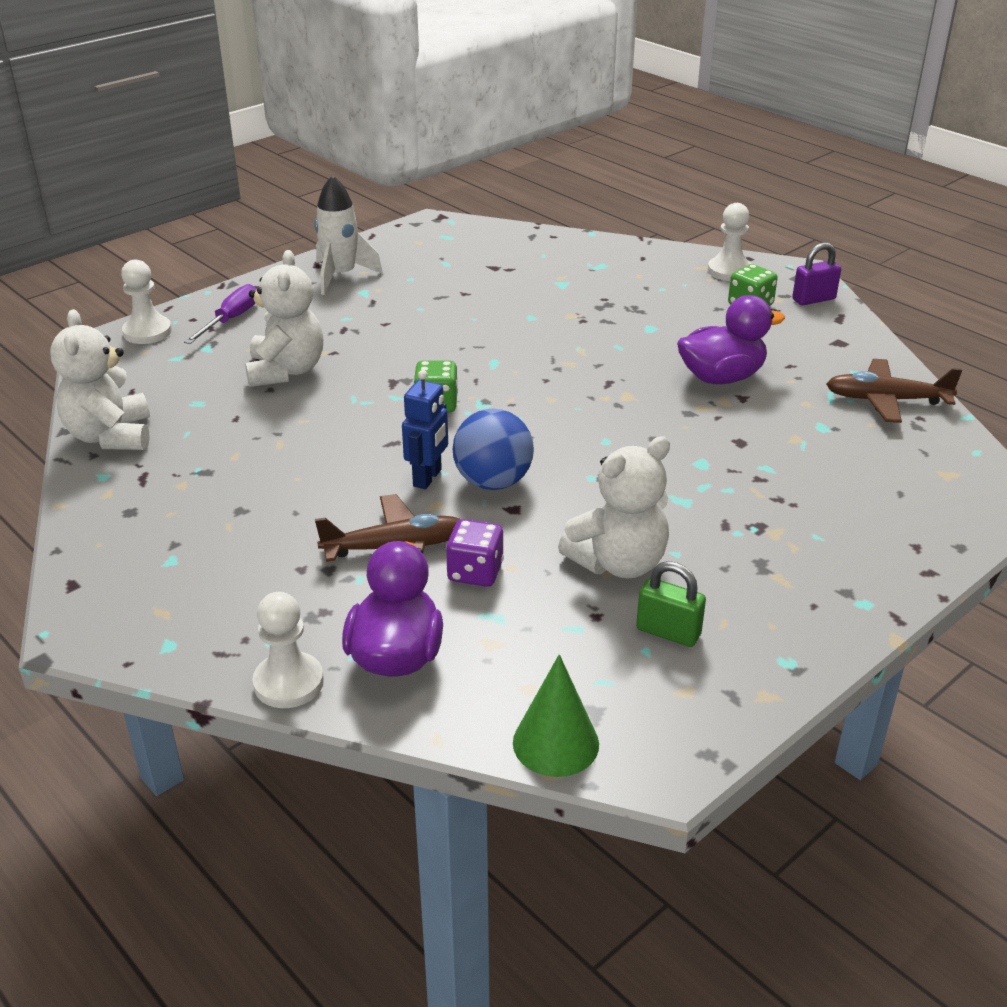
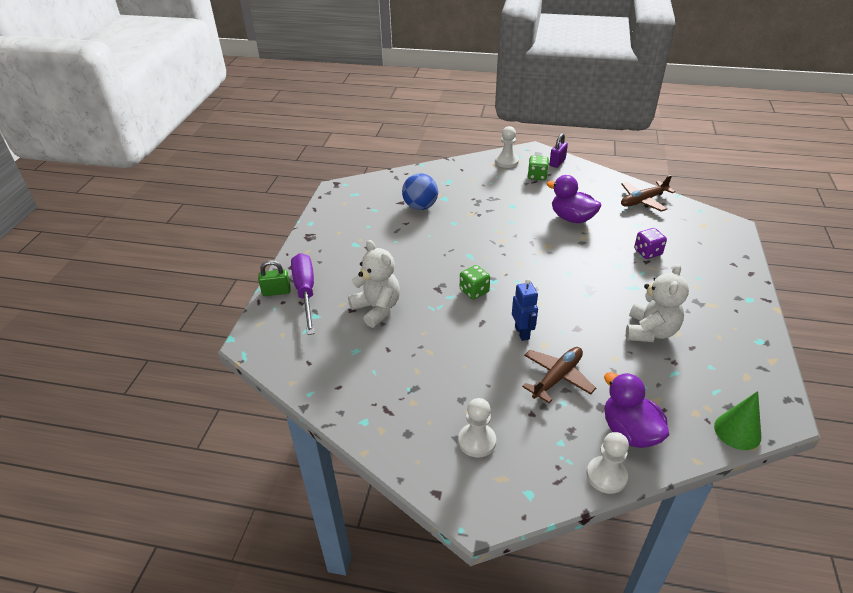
camera: 35 degrees left, 5 degrees up
(110, 436) = (335, 396): white teddy bear -> none
(147, 332) = (267, 322): white pawn -> white pawn (477, 441)
(231, 320) = (306, 292): purple screwdriver -> purple screwdriver, size x1.54
(341, 276) = (330, 240): white rocket -> none
(475, 572) = (604, 369): purple dice -> purple dice (647, 252)
(493, 482) = (552, 319): blue ball -> blue ball (420, 207)
(668, 632) = (707, 353): green padlock -> green padlock (276, 292)
(721, 377) = (572, 218): purple duck -> purple duck turned 90 degrees counterclockwise

